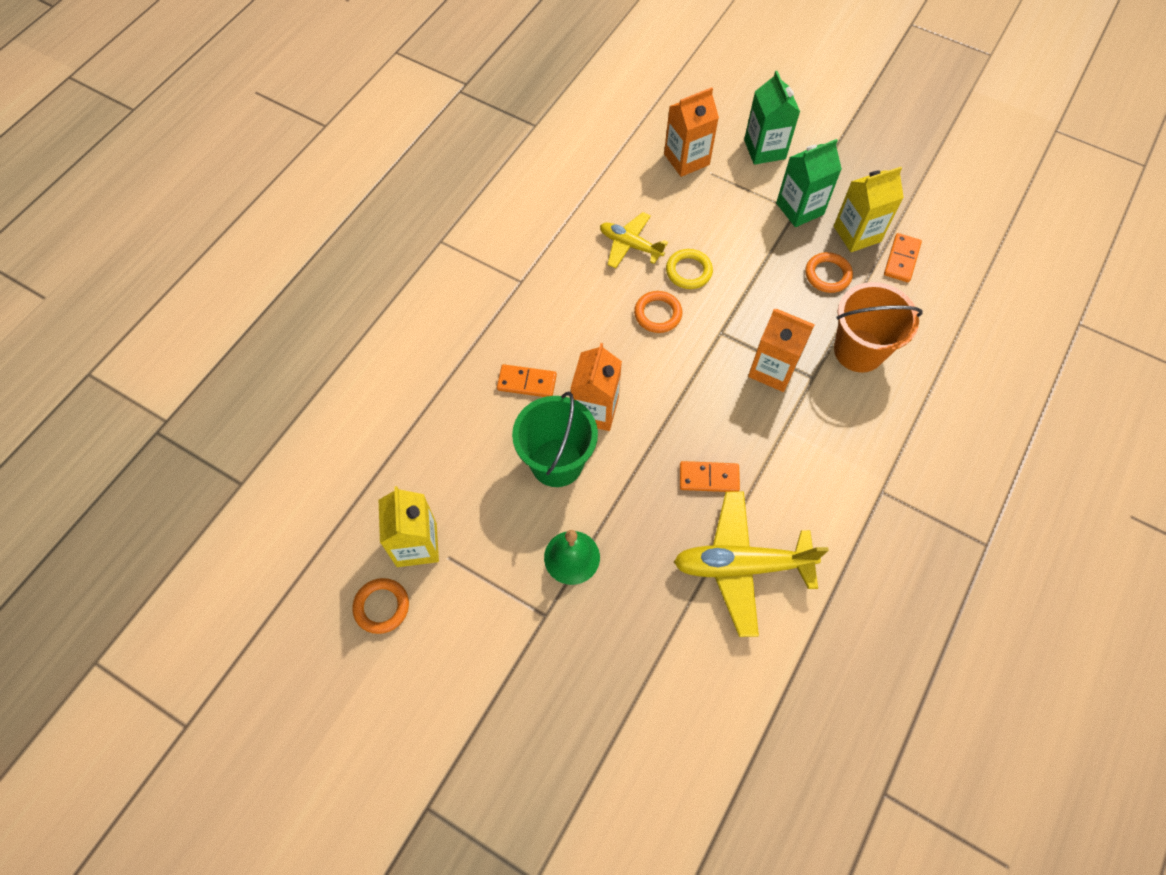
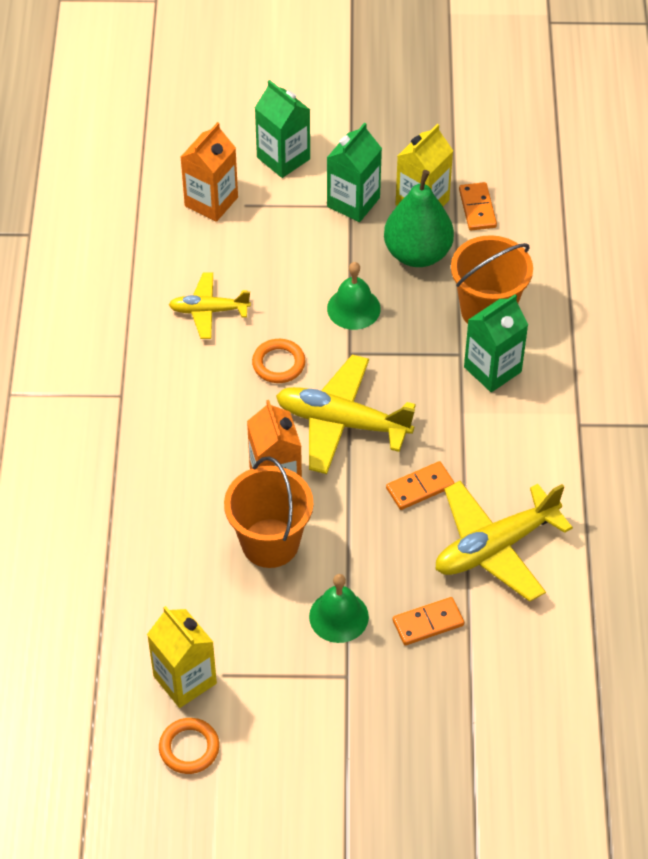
camera: 30 degrees left, 10 degrees down
(527, 382) = (192, 486): orange domino -> orange domino (428, 623)
(557, 462) = (270, 543): green bucket -> orange bucket
(678, 389) = (342, 423): none -> yellow plane
(688, 271) = (283, 310): yellow ring -> none
(746, 296) = (353, 308): none -> green bell
(772, 369) = (419, 364): orange carton -> none
(827, 275) = (417, 254): orange ring -> green pear
(833, 404) = (492, 369): none -> green carton

